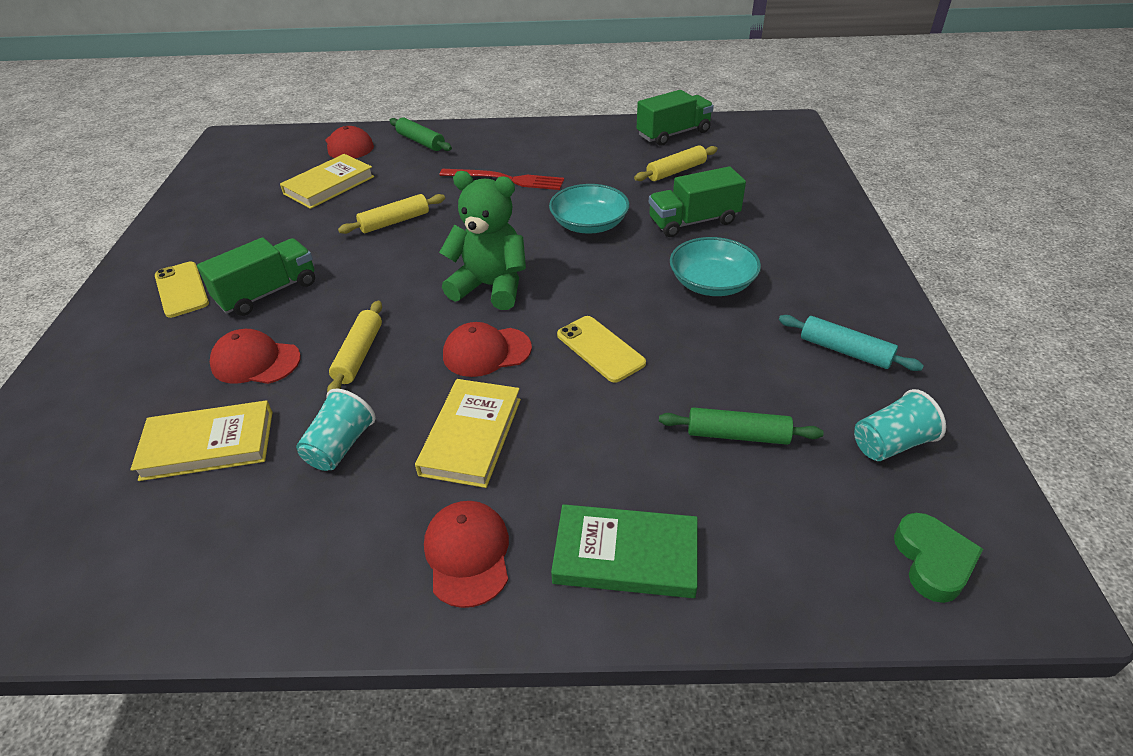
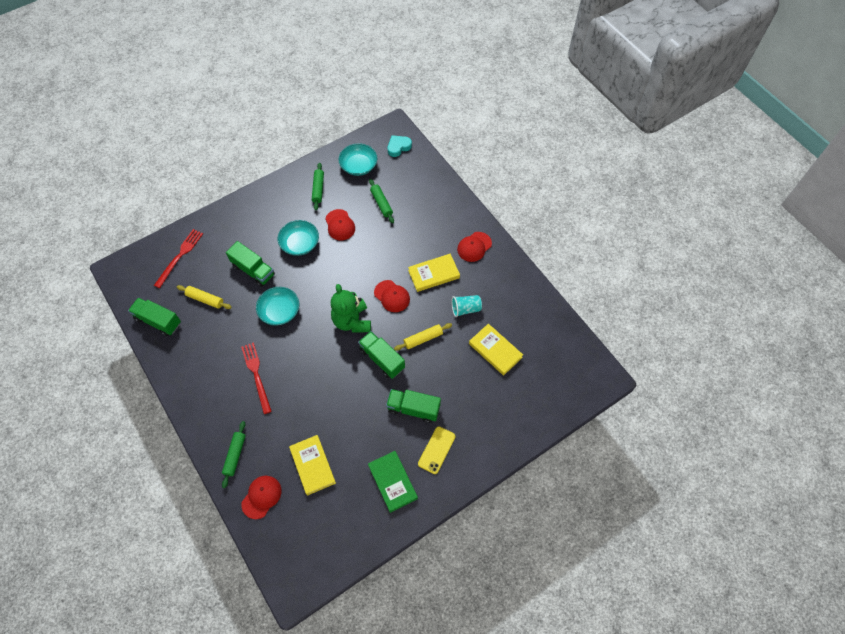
camera: 125 degrees left, 20 degrees up
(255, 361) = (452, 373): red cap -> red cap (340, 225)
(329, 185) = (312, 465): yellow book -> yellow book turned 60 degrees clockwise
(386, 293) = (382, 359): none -> green truck
(394, 222) = (327, 400): yellow rolling pin -> none
(600, 349) = (365, 260): yellow phone -> none
(625, 555) = (446, 211): green book -> green book (392, 482)
(778, 169) = (180, 256): none -> red fork
(845, 351) = (318, 189): turquoise rolling pin -> green rolling pin
(890, 444) = (358, 166): turquoise cup -> turquoise bowl
(932, 561) = (398, 147): green heart -> turquoise heart

